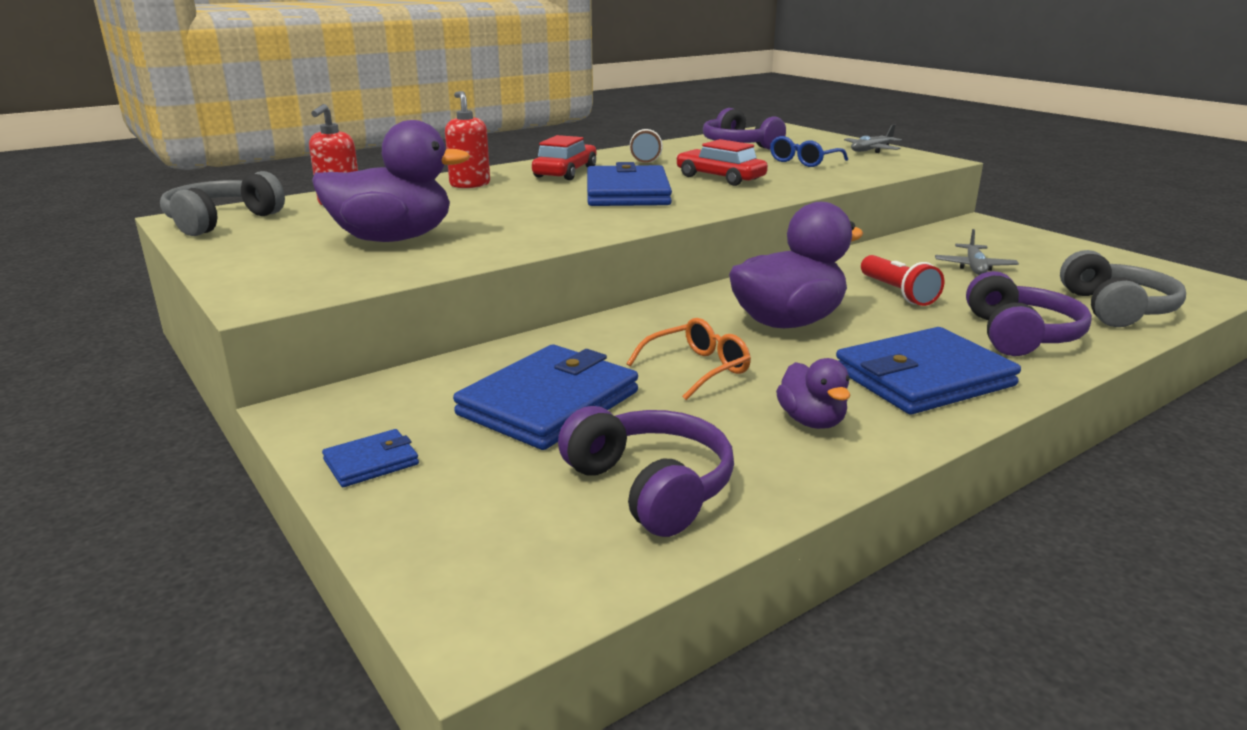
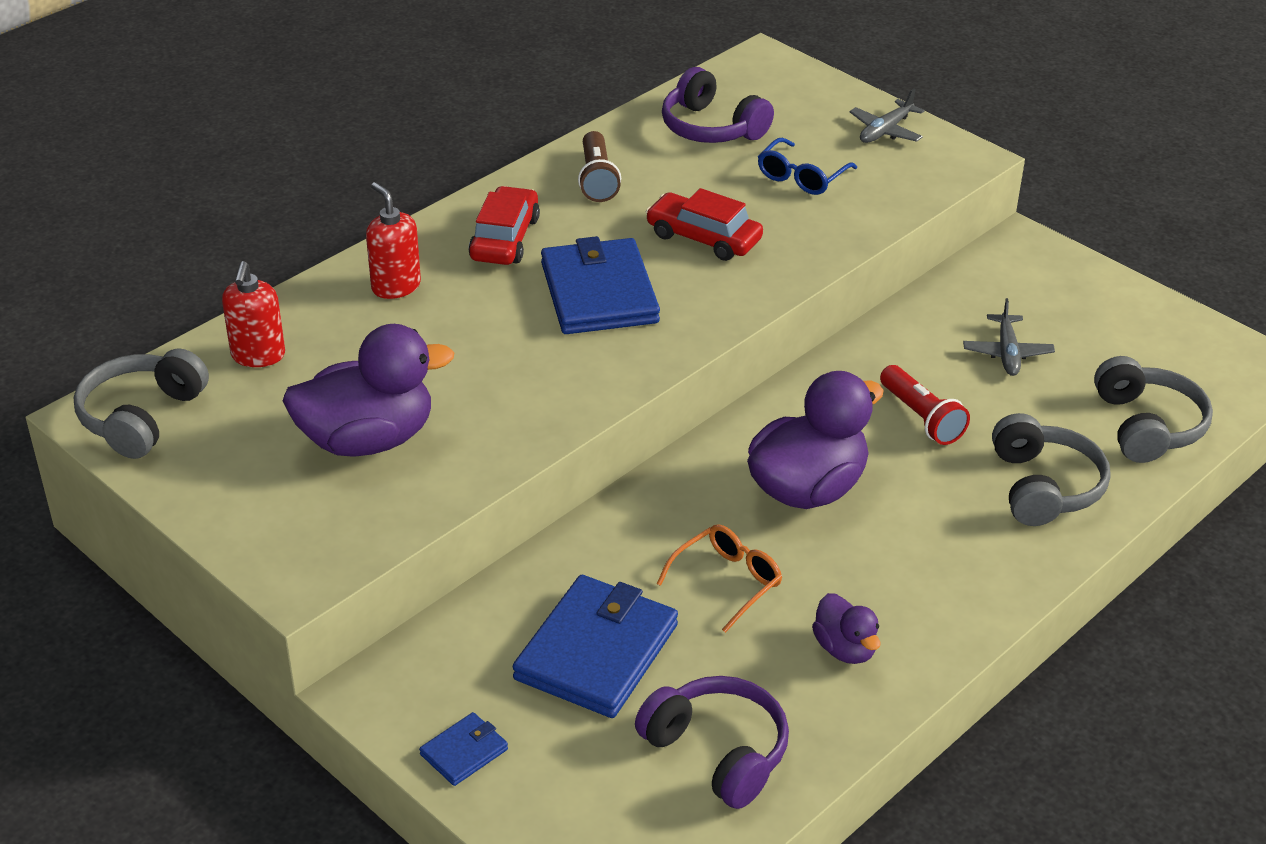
camera: 10 degrees left, 15 degrees up
(923, 378) = (946, 571): blue wallet -> none
(1019, 335) = (1043, 487): purple headphones -> grey headphones

